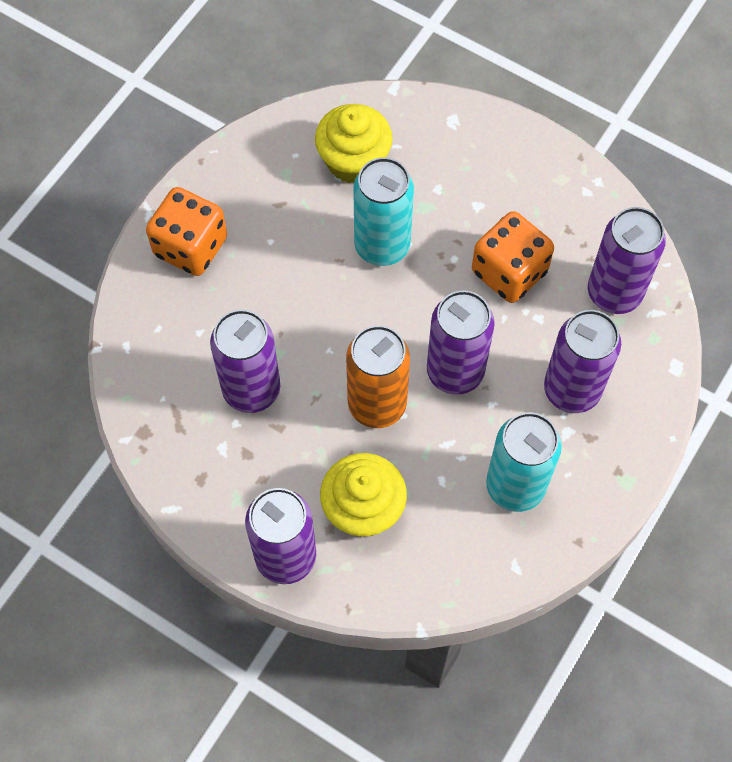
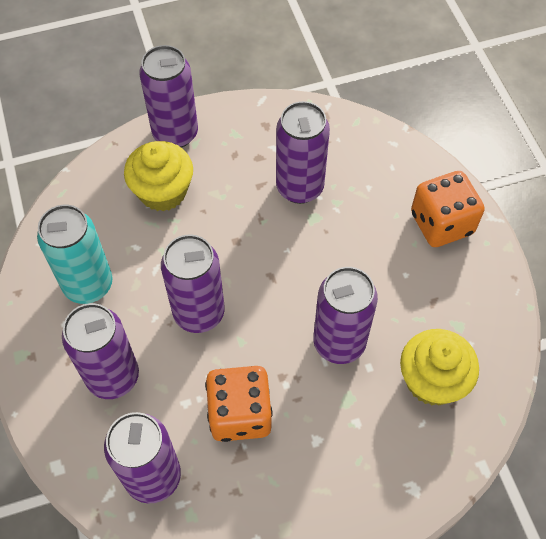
camera: 130 degrees right, 5 degrees down
(377, 404) = (221, 248): orange can -> none
(382, 246) = (339, 343): turquoise can -> purple can

